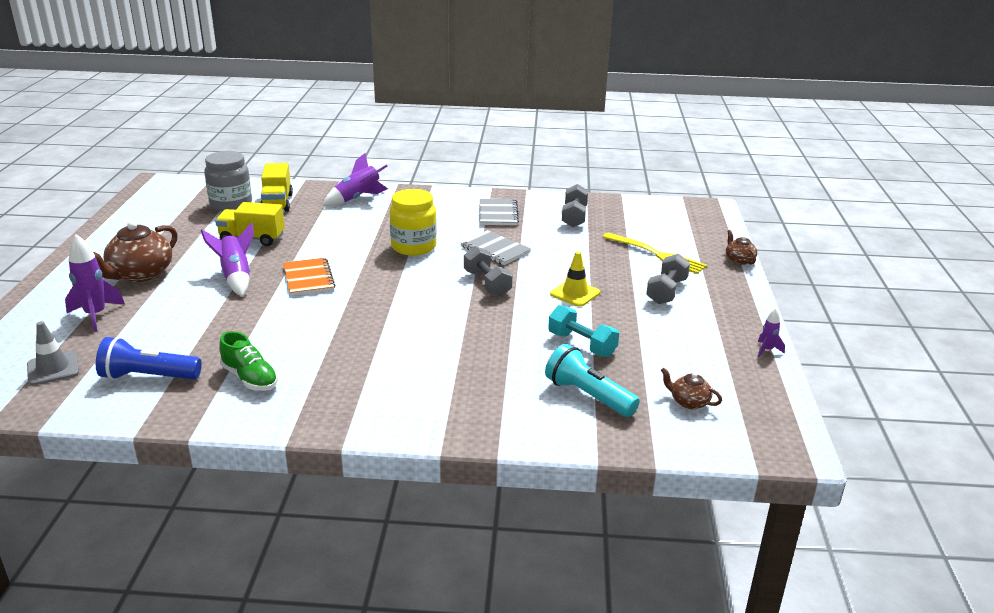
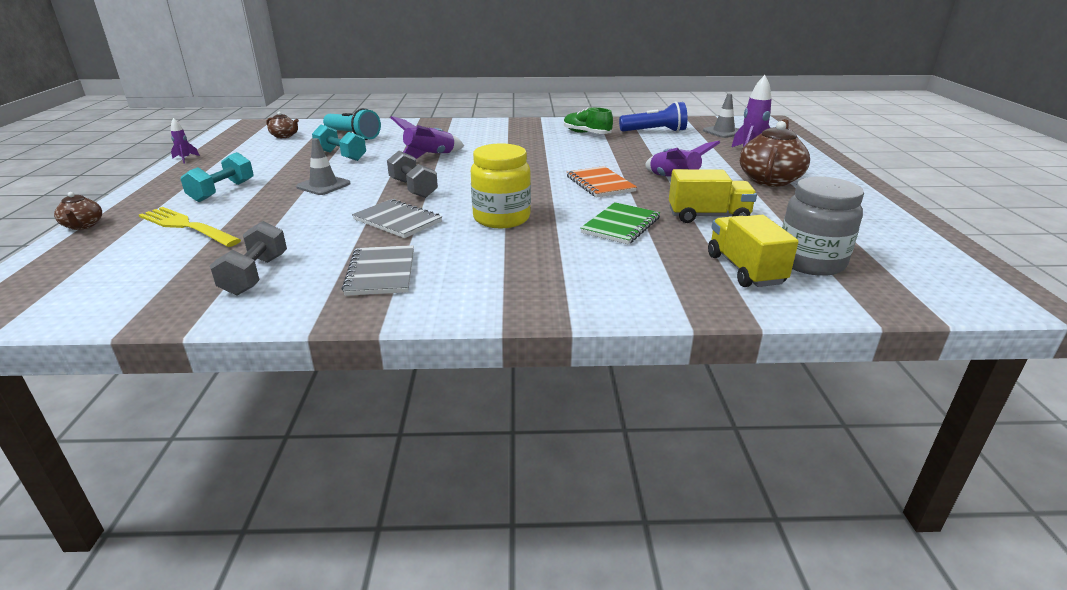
camera: 175 degrees right, 0 degrees up
(326, 235) = (621, 225): none -> green notebook
(358, 198) = (624, 287): purple rocket -> purple rocket (429, 157)
(575, 293) = (323, 185): yellow traffic cone -> grey traffic cone
(666, 291) = (222, 191): grey dumbbell -> turquoise dumbbell

